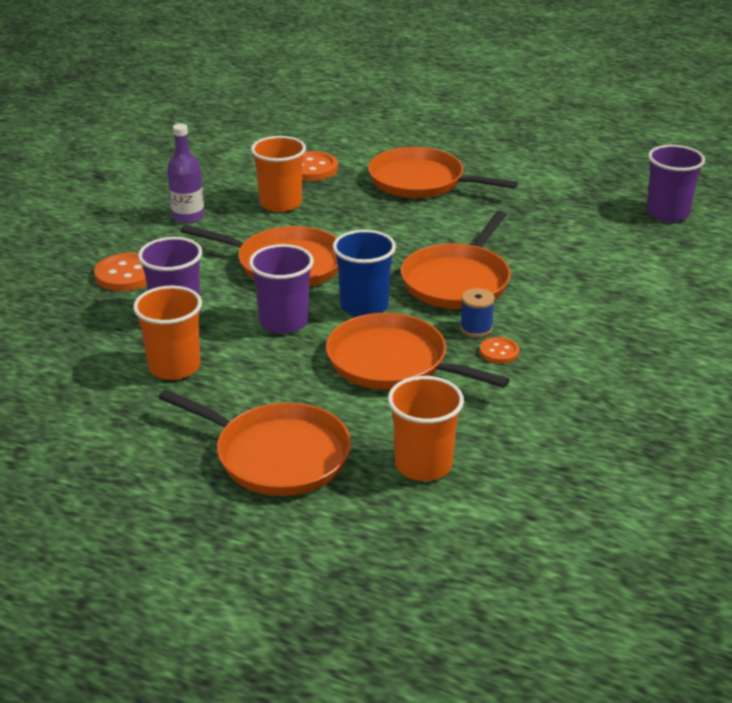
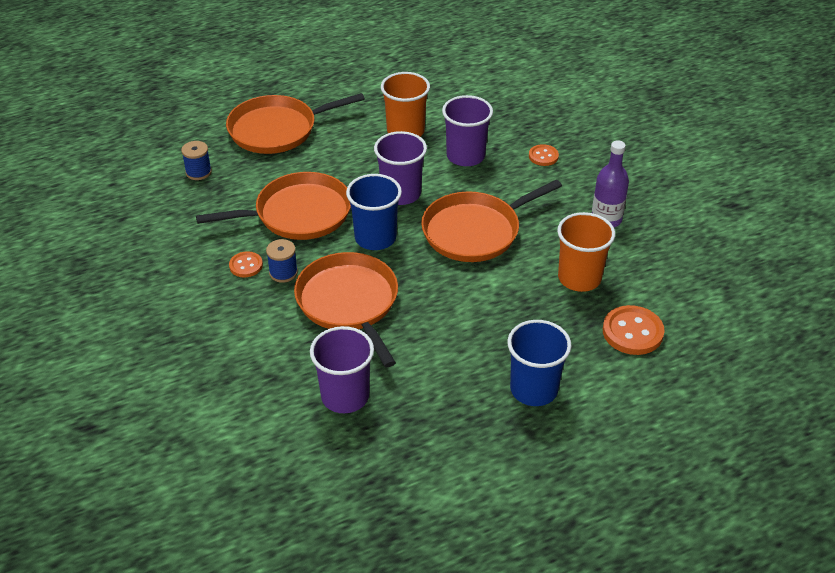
camera: 130 degrees right, 10 degrees up
(126, 275) = (543, 156): orange button -> orange button, size x0.58
(421, 181) = (534, 389): orange pan -> blue cup
(423, 465) = (198, 172): orange cup -> blue spool
(667, 213) = (284, 527): purple cup -> purple cup (345, 396)

